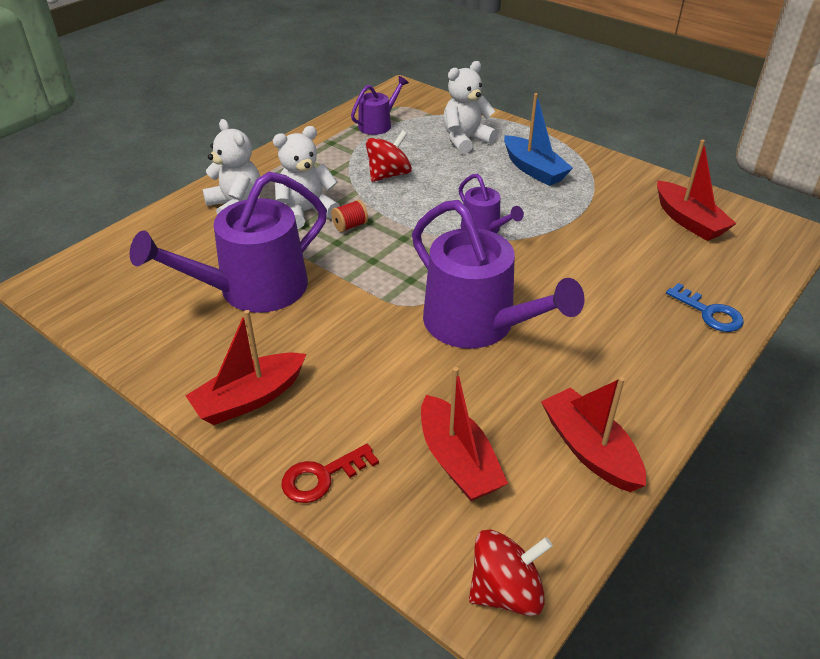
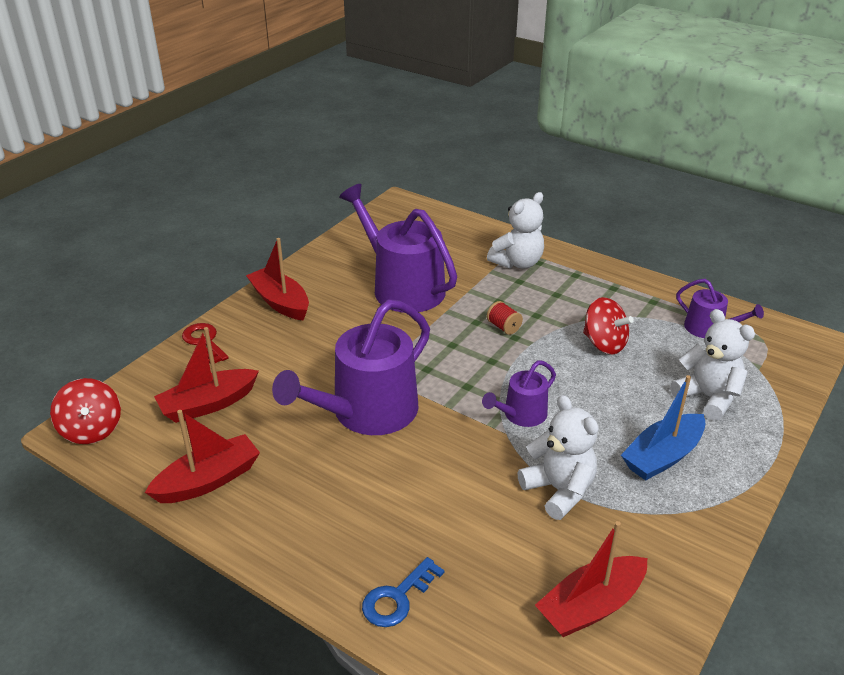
camera: 85 degrees right, 5 degrees down
(306, 212) = (519, 300): white teddy bear -> white teddy bear (559, 490)

